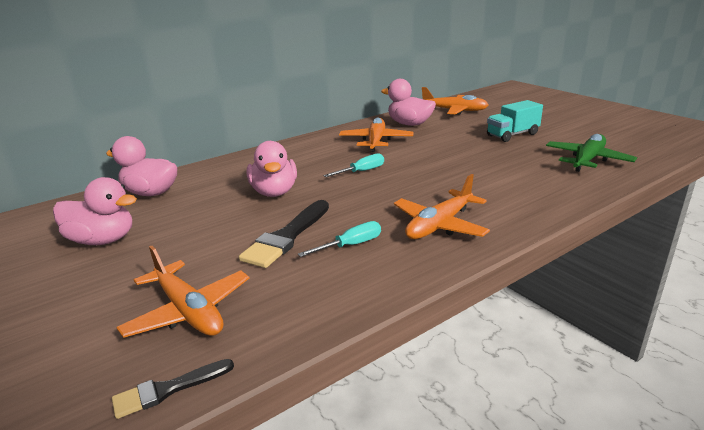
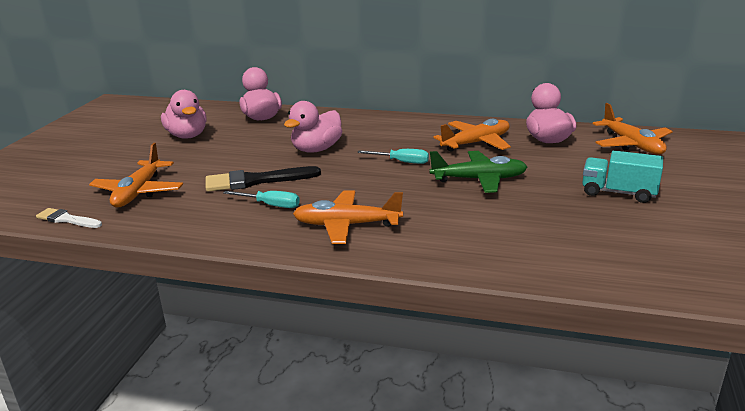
camera: 50 degrees right, 0 degrees up
(168, 389) = (67, 219): black brush -> white brush
(587, 160) = (620, 251): green plane -> green plane (479, 179)

